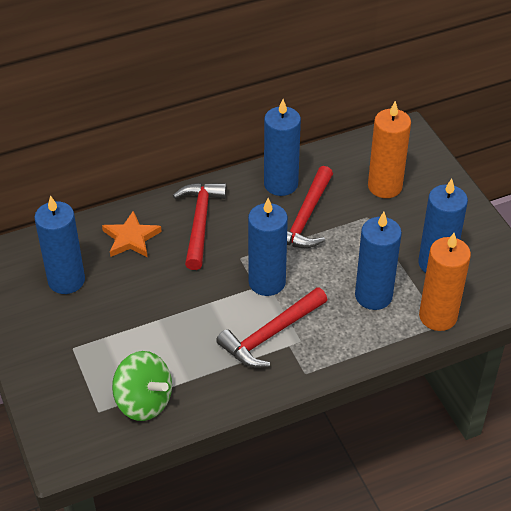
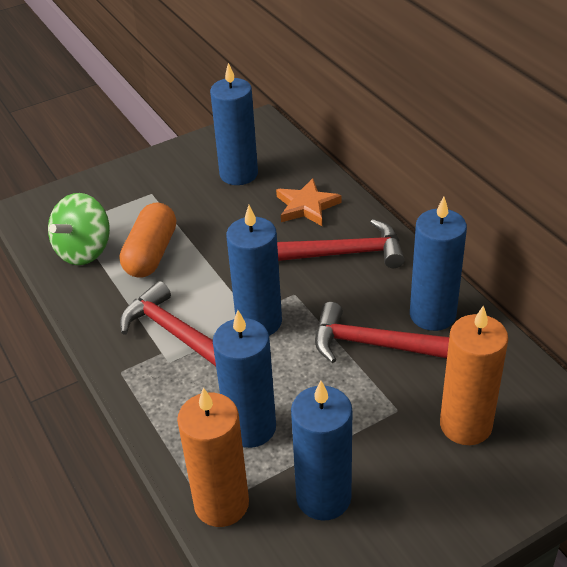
camera: 85 degrees right, 5 degrees down
(163, 350) = (151, 254): none -> orange capsule

